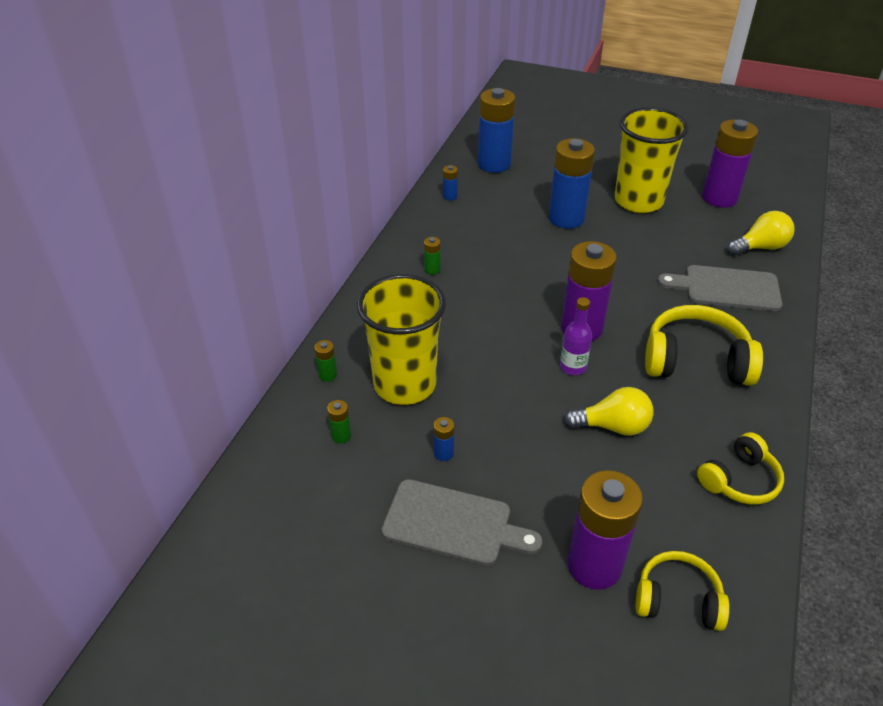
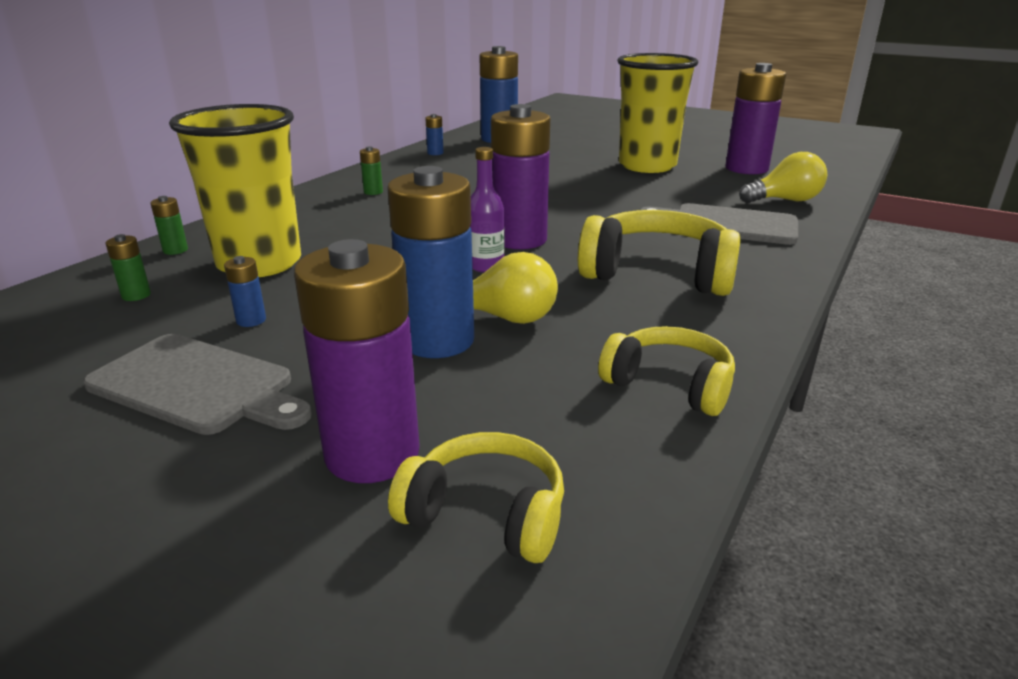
camera: 10 degrees right, 15 degrees down
(566, 218) = (555, 171): blue battery -> blue battery (437, 340)
(739, 480) = (669, 385): yellow headphones -> yellow headphones turned 120 degrees counterclockwise

